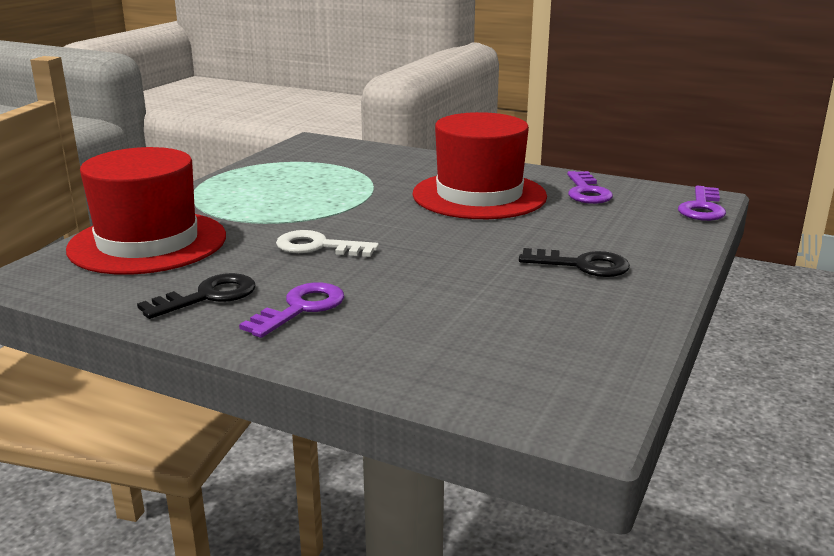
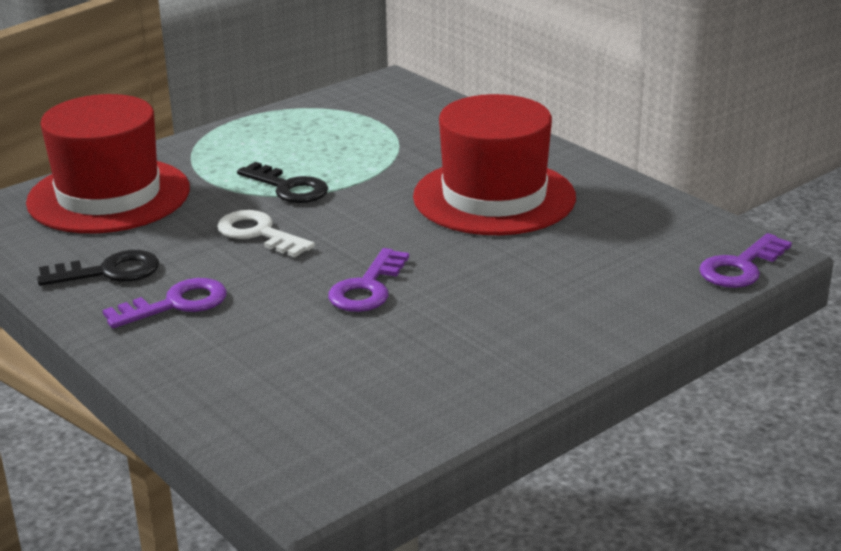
camera: 25 degrees right, 5 degrees up
(582, 265) = (501, 315): black key -> black key (288, 187)
(586, 192) = (626, 215): purple key -> purple key (367, 288)

